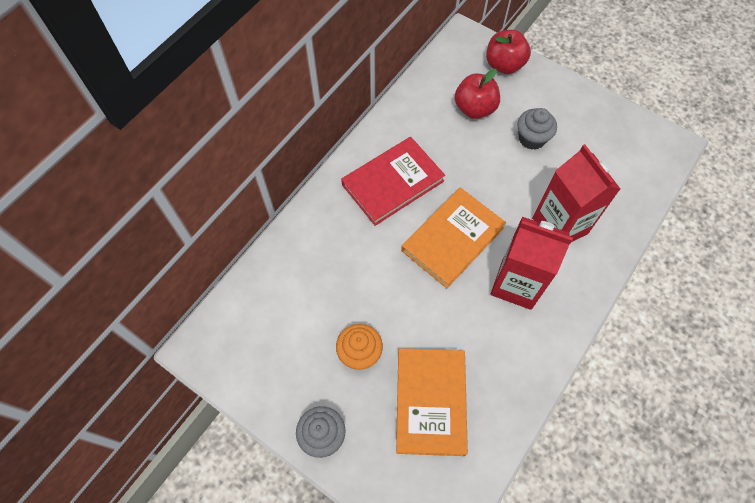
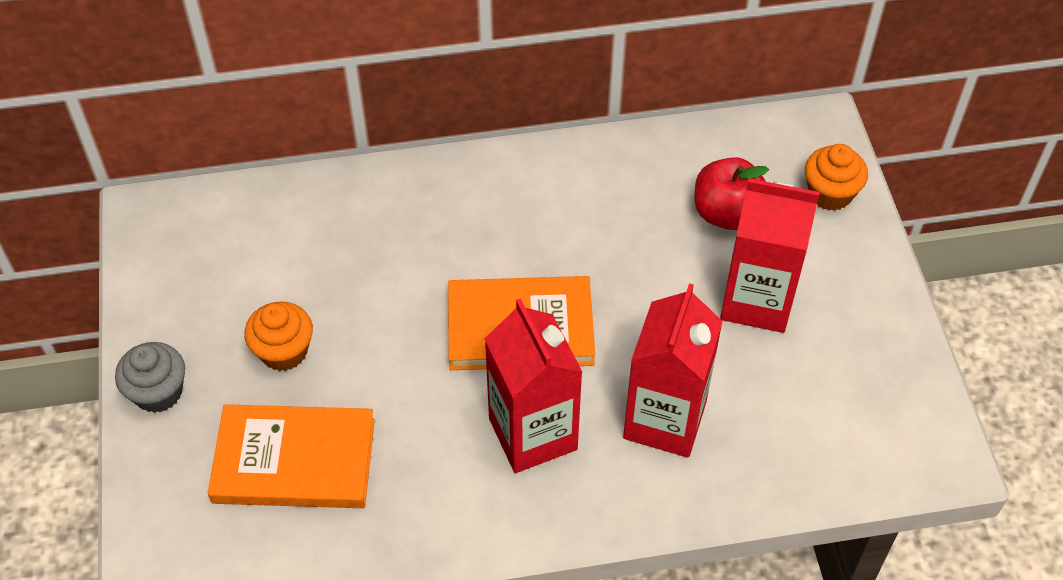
camera: 45 degrees right, 10 degrees down
(392, 183) = (527, 216): red book -> none
(431, 402) = (294, 461): orange book -> orange book turned 45 degrees clockwise
(504, 65) = (830, 193): red apple -> orange cupcake
(532, 138) = (757, 301): grey cupcake -> red carton

